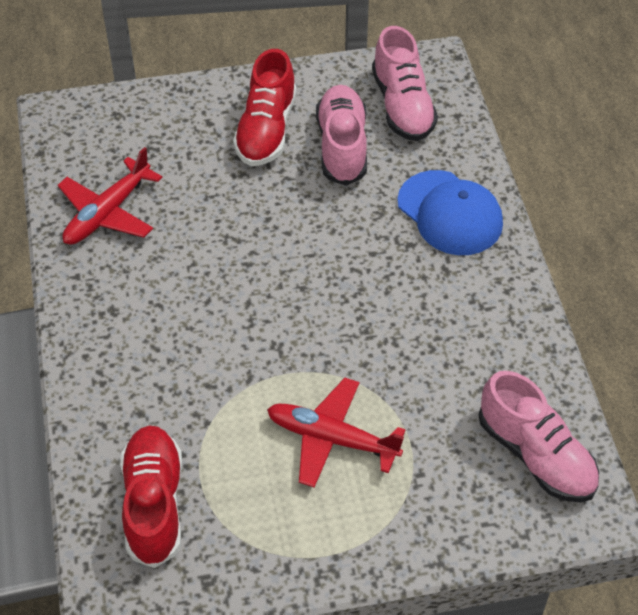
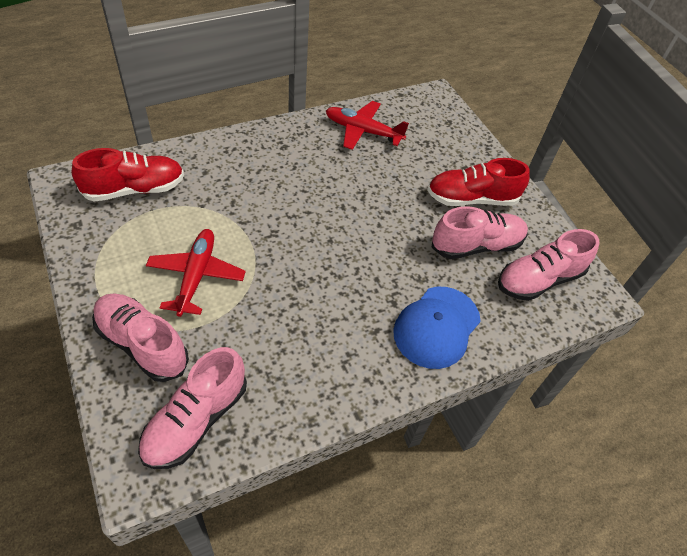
camera: 70 degrees right, 0 degrees up
(427, 504) = (142, 344): none -> pink shoe

